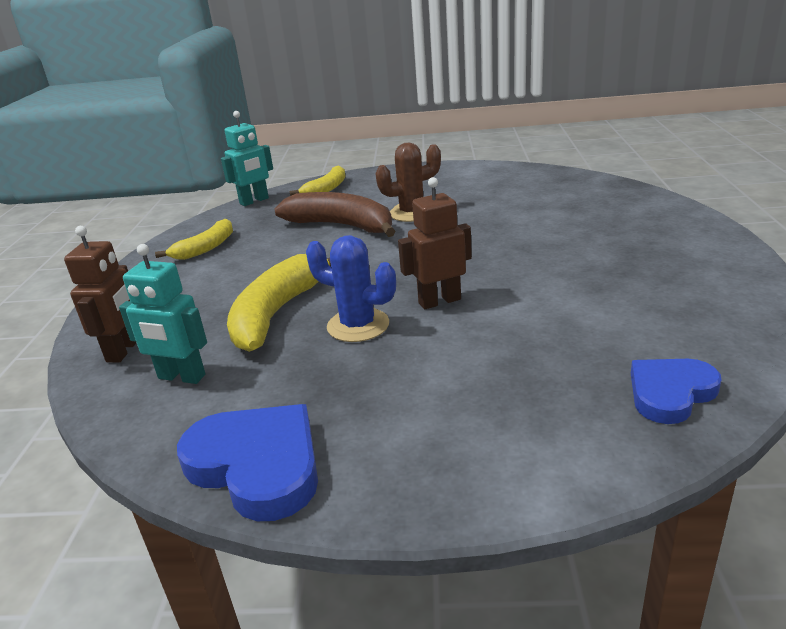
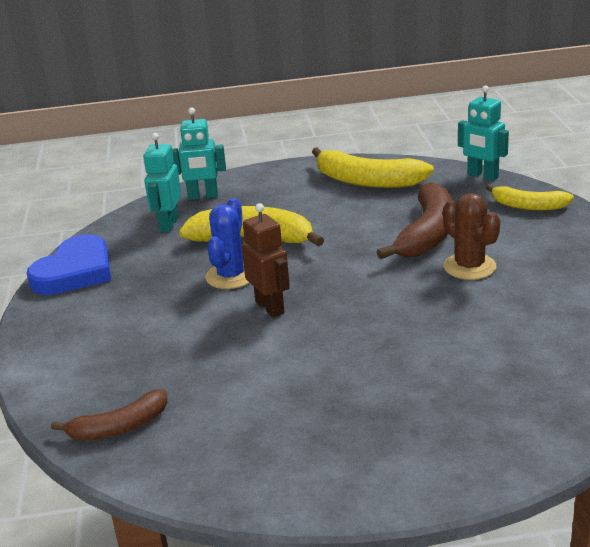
camera: 80 degrees right, 0 degrees up
(124, 350) = (203, 196): brown robot -> turquoise robot
(205, 248) = (367, 181): yellow banana -> yellow banana, size x1.64
(670, 393) = (119, 427): blue heart -> brown banana

